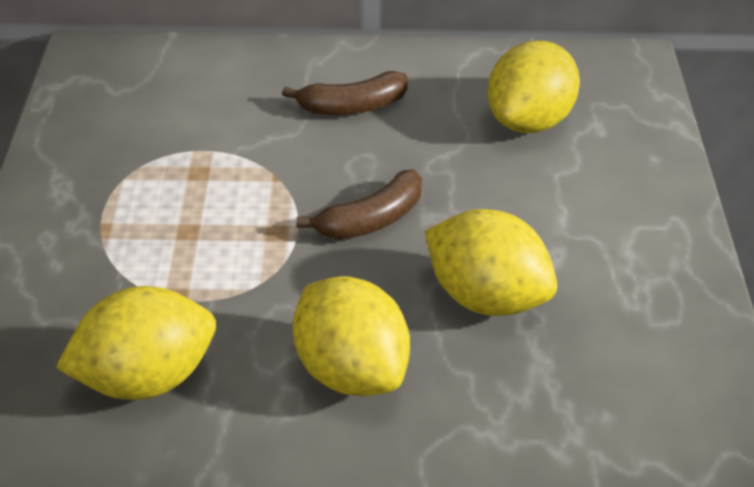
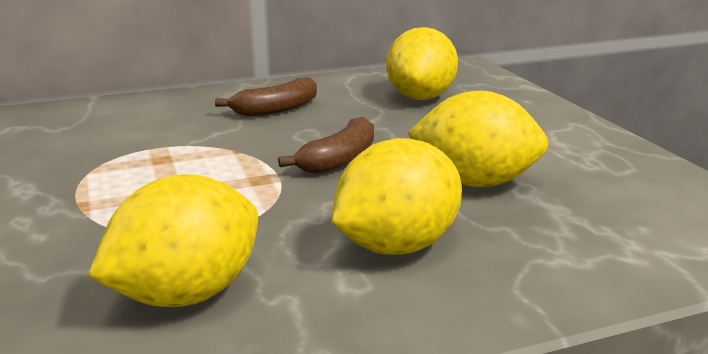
camera: 20 degrees left, 20 degrees down
(351, 370) = (396, 246): yellow lemon -> yellow lemon turned 75 degrees counterclockwise

